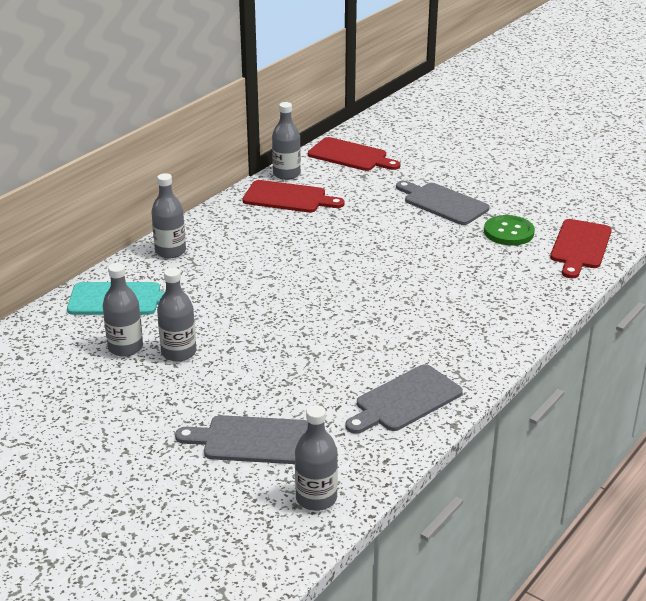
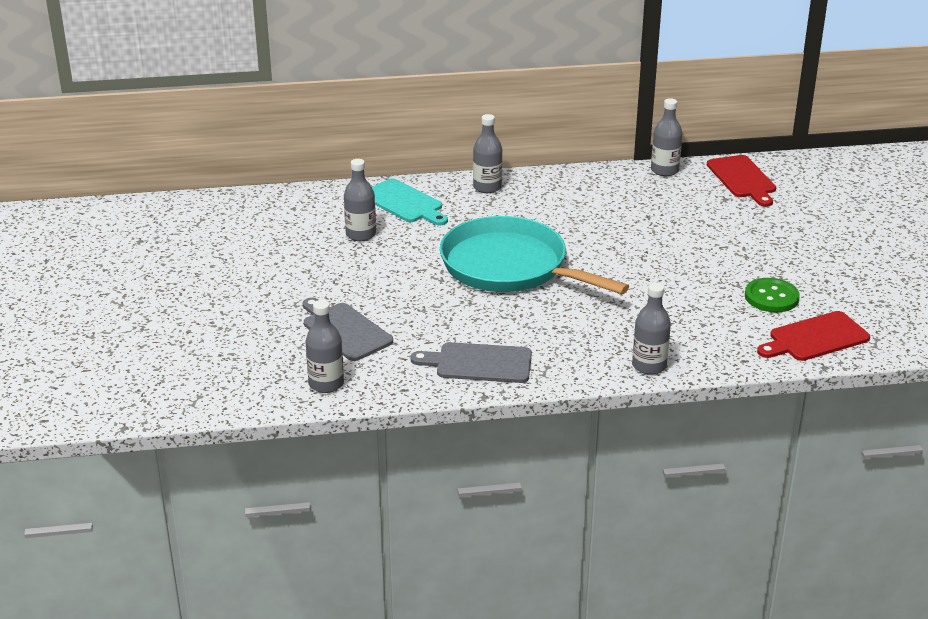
camera: 45 degrees right, 0 degrees up
(178, 352) = (387, 254): grey bottle -> grey bottle (649, 366)
(288, 198) = (635, 189): red cutting board -> none
(297, 308) = (509, 267): none -> turquoise pan
(442, 203) = (755, 249): grey cutting board -> none

